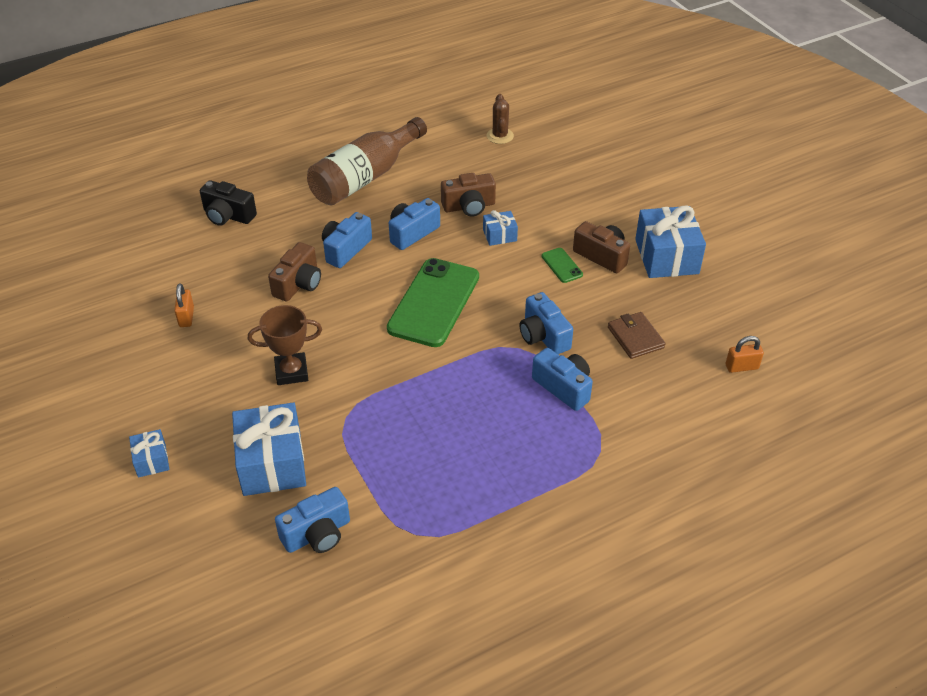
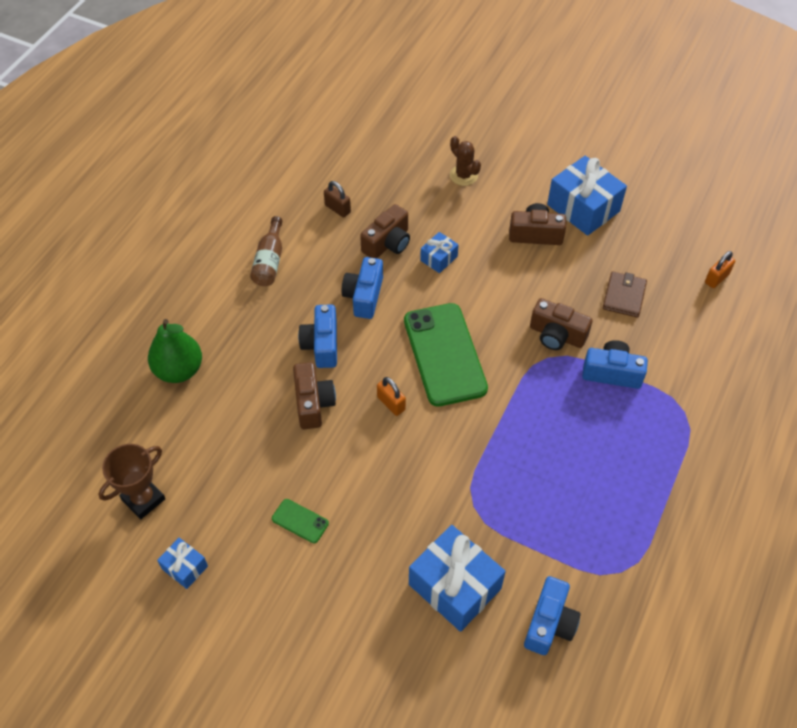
camera: 35 degrees left, 10 degrees up
(151, 460) = (351, 653): blue gift -> blue gift (185, 567)
(186, 317) = (243, 496): orange padlock -> orange padlock (391, 403)
(228, 215) = (179, 370): black camera -> green pear
(291, 372) = (389, 492): brown trophy -> brown trophy (143, 499)
(365, 177) = (269, 261): brown bottle -> brown bottle, size x0.53
(453, 166) = (337, 209): none -> brown padlock
(500, 136) = (349, 157): brown cactus -> brown cactus (463, 175)
(543, 336) = (557, 335): blue camera -> brown camera
(562, 265) = (513, 260): green phone -> green phone (300, 521)
(635, 337) = (624, 296): brown wallet -> brown wallet turned 75 degrees clockwise

